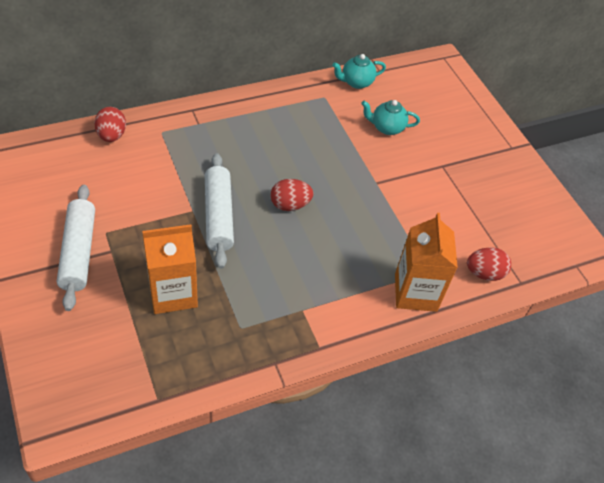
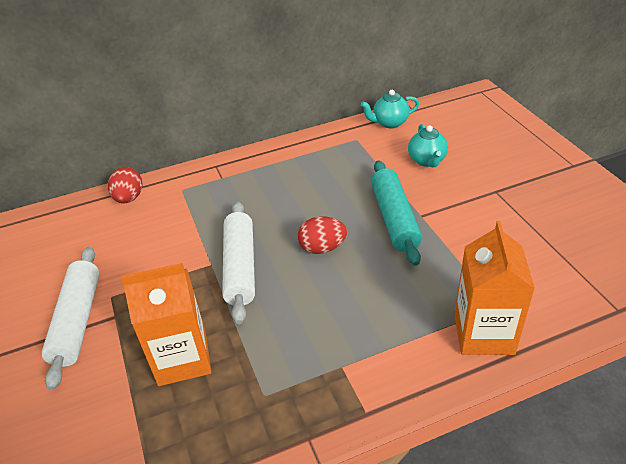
camera: 10 degrees right, 10 degrees down
(353, 183) = (394, 219): none -> turquoise rolling pin
(386, 128) = (427, 161): turquoise teapot -> turquoise teapot turned 105 degrees counterclockwise
(484, 273) = (568, 303): red egg -> none

